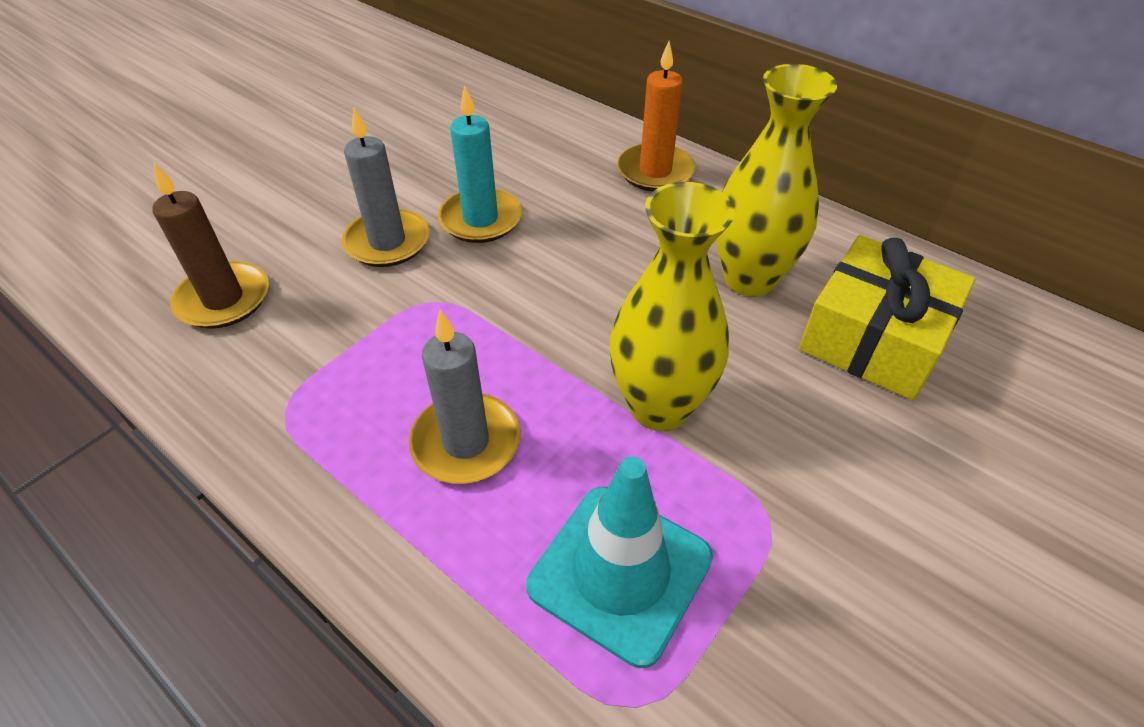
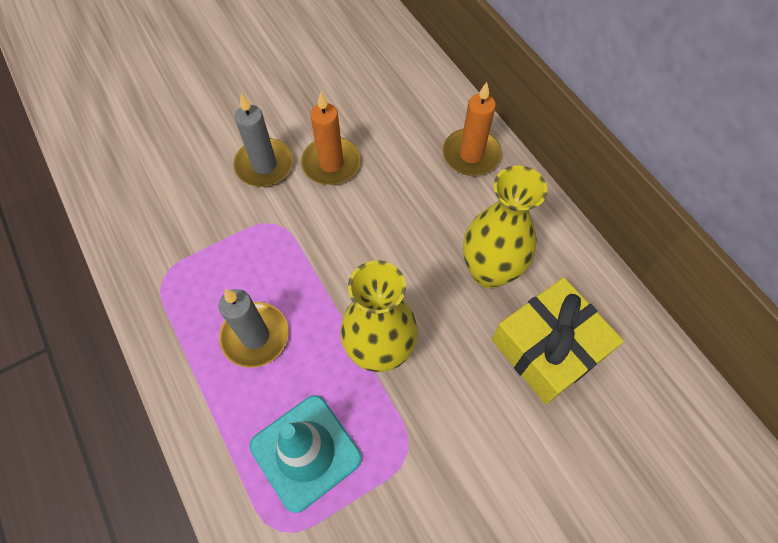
camera: 20 degrees right, 15 degrees up
(223, 299) = (152, 182): brown candle -> none
(480, 219) = (331, 163): turquoise candle -> orange candle

